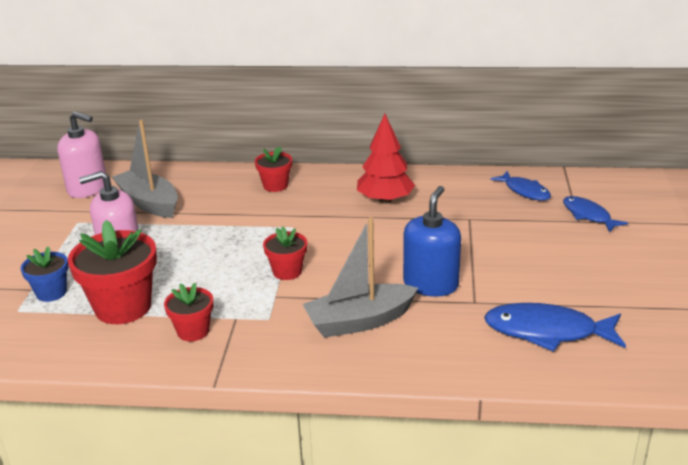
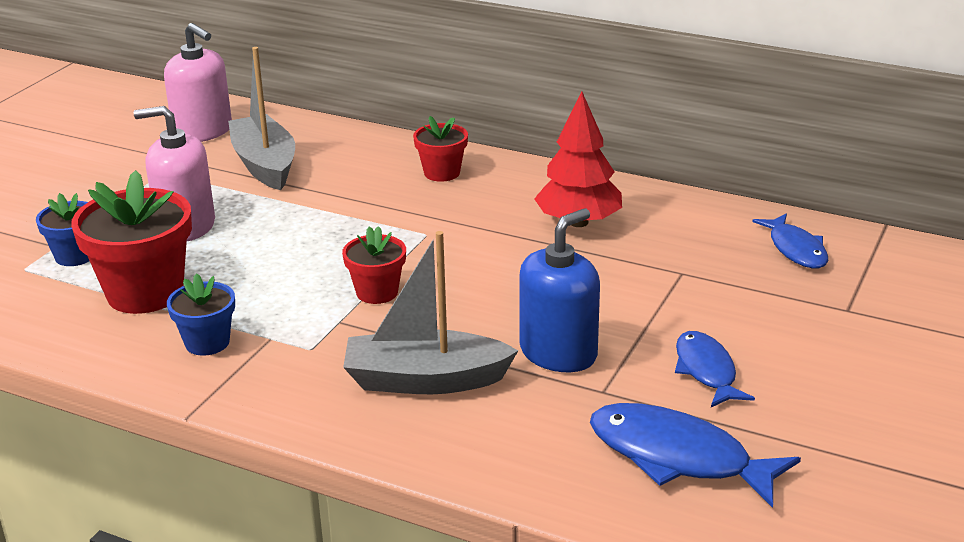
camera: 20 degrees right, 0 degrees up
(193, 331) = (207, 342): red flower pot -> blue flower pot
(588, 215) = (869, 305): blue fish -> blue fish (706, 371)

